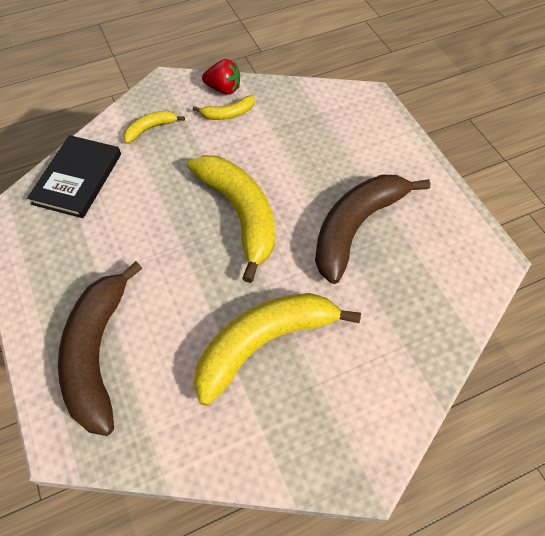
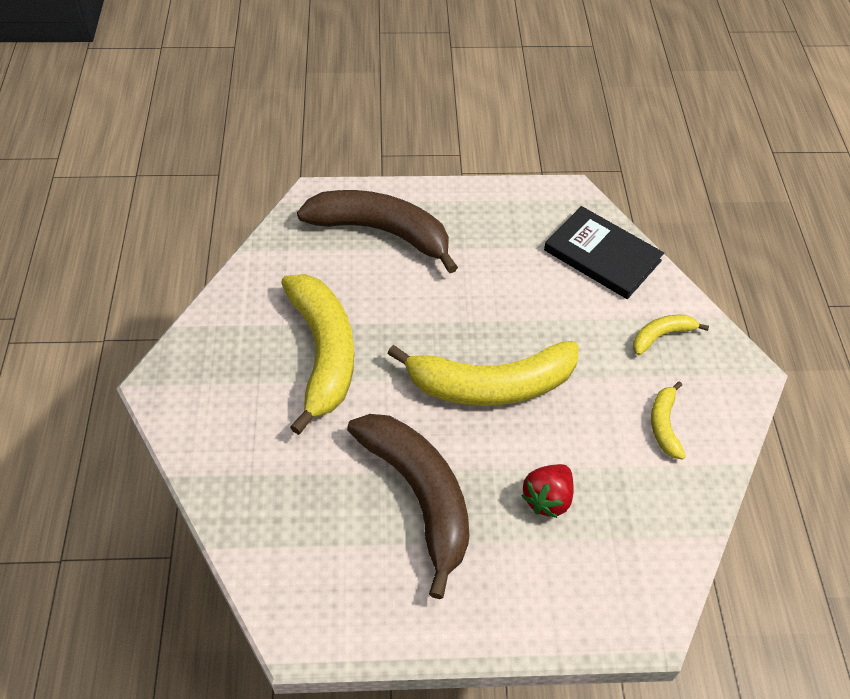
camera: 110 degrees right, 5 degrees down
(150, 129) = (661, 336): yellow banana -> yellow banana turned 105 degrees counterclockwise
(223, 89) = (716, 435): red strawberry -> red strawberry (547, 498)

